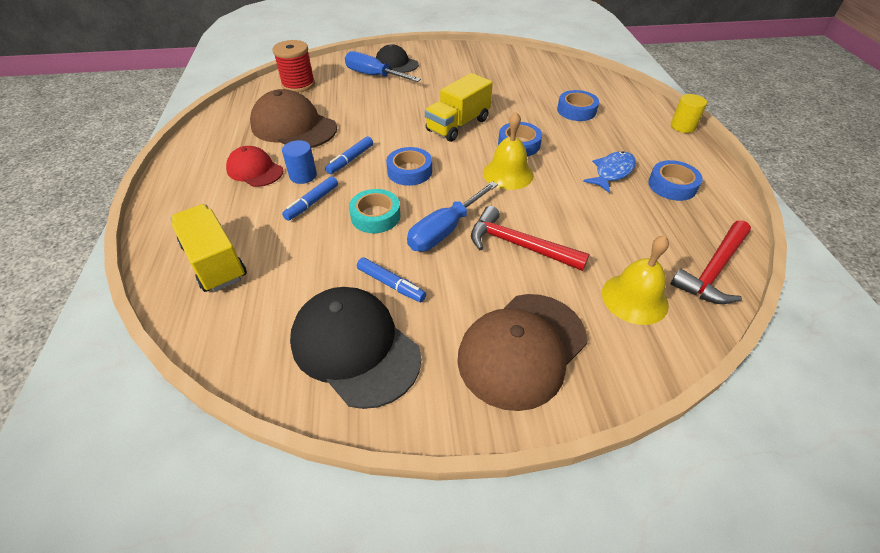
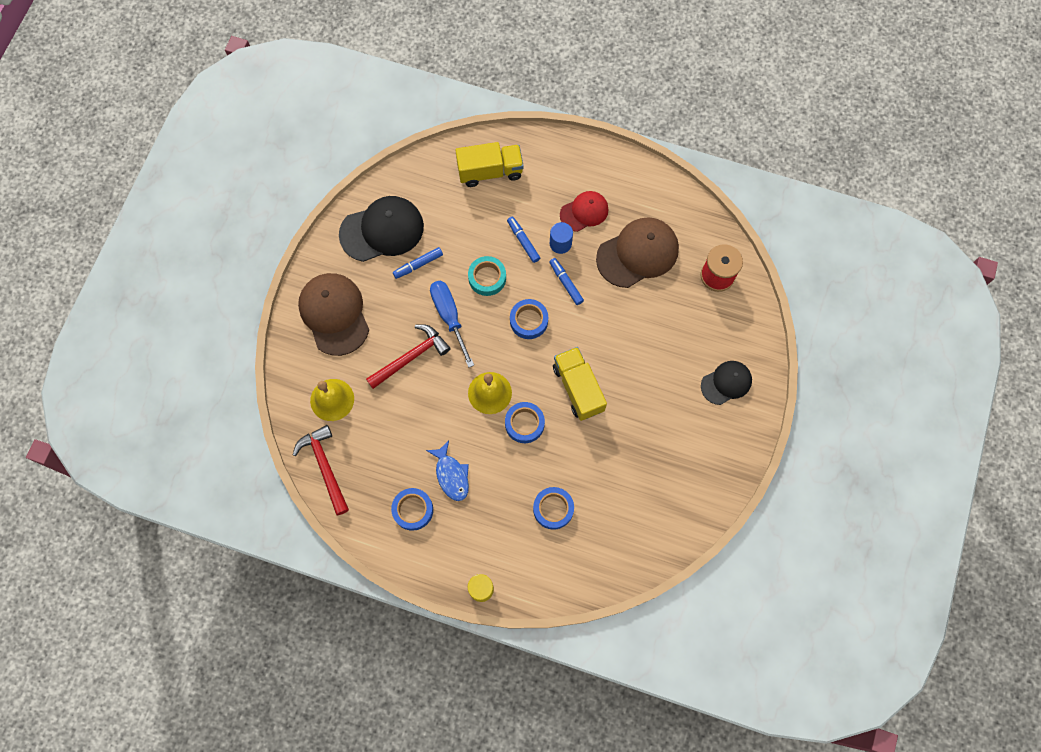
camera: 115 degrees right, 25 degrees up
(374, 76) = (707, 351): blue screwdriver -> none

